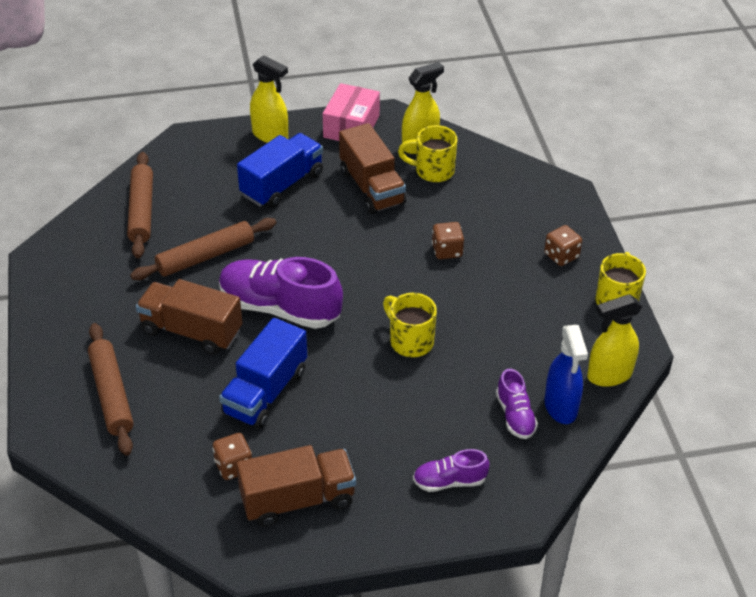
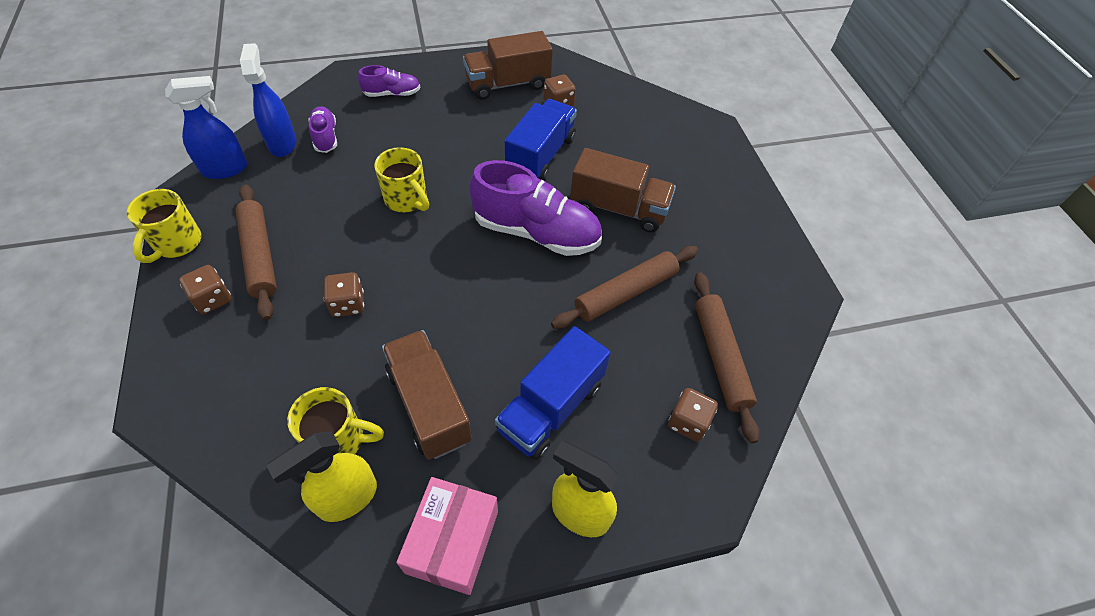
camera: 175 degrees right, 10 degrees up
(111, 394) = (672, 154): brown rolling pin -> brown rolling pin (259, 255)
(183, 175) = (688, 422): none -> brown dice
(609, 375) = (225, 169): yellow spray bottle -> blue spray bottle

